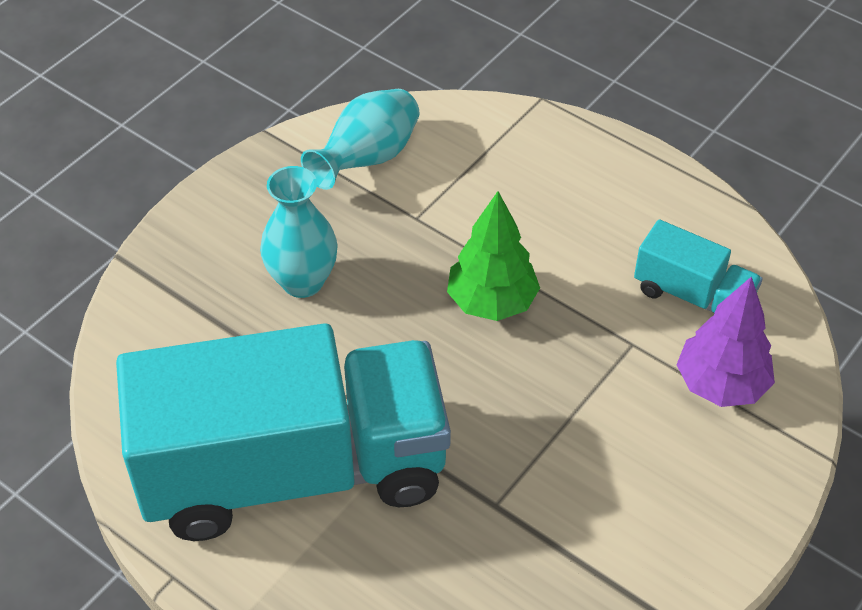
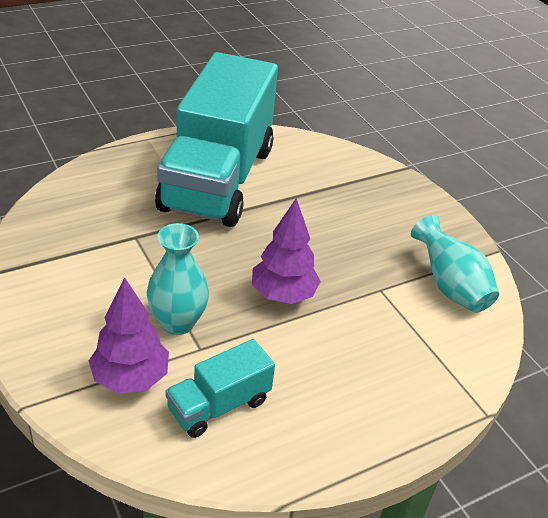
camera: 110 degrees right, 10 degrees down
(302, 281) = (350, 223): turquoise vase -> turquoise vase (177, 322)
(492, 302) = (283, 294): green tree -> purple tree

